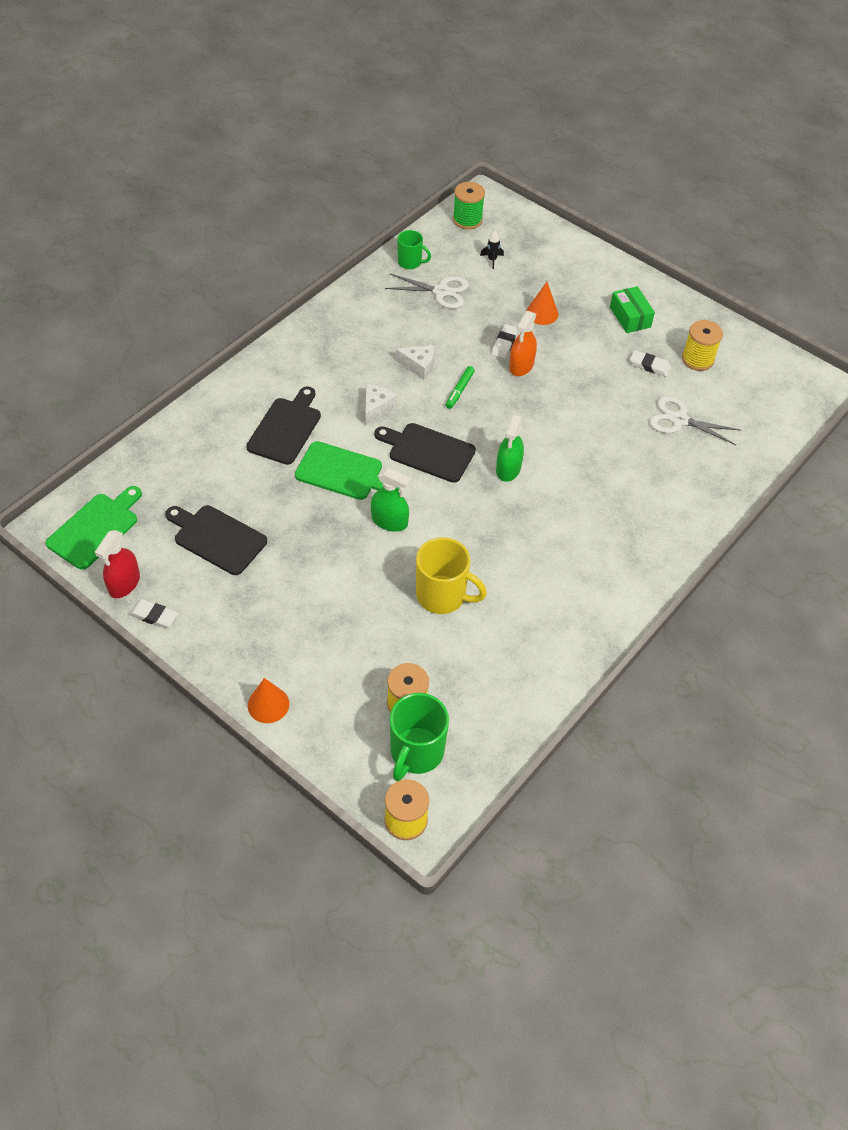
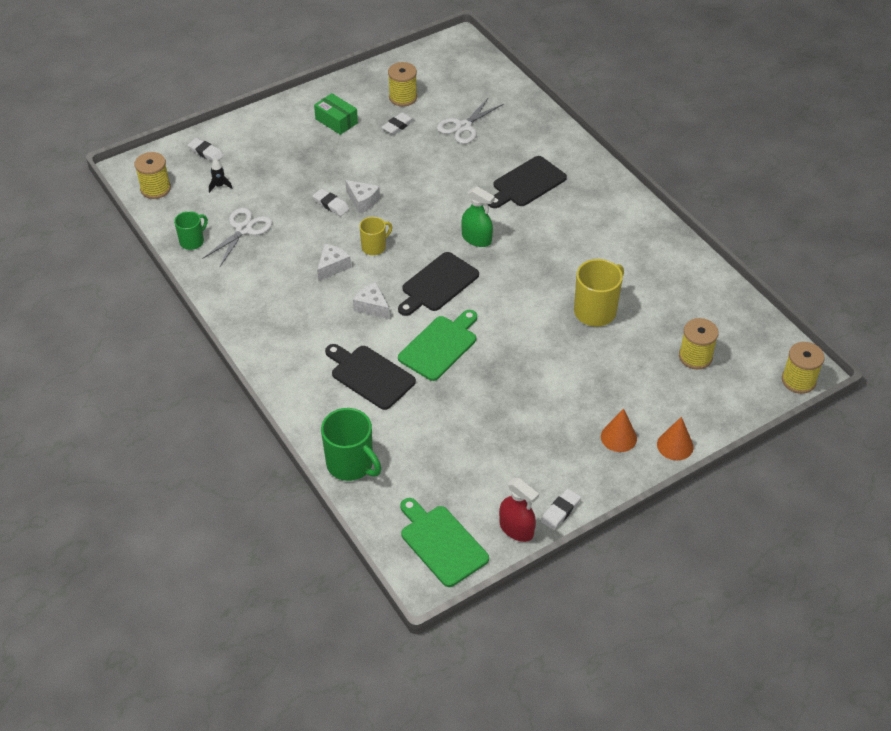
camera: 70 degrees left, 5 degrees down
(217, 538) = (485, 450): black cutting board -> black cutting board (527, 183)
(389, 521) = (507, 327): green spray bottle -> none
(416, 752) = (740, 361): green mug -> green mug (351, 464)
(459, 390) = (374, 247): green marker -> yellow mug
(467, 220) = (155, 189): green spool -> yellow spool
(521, 366) = (362, 201): orange spray bottle -> white cheese
(533, 238) = (206, 152): none -> white eraser
(542, 313) = (305, 172): orange cone -> orange cone (618, 437)
(630, 317) = (336, 121): green box -> green box turned 45 degrees clockwise

